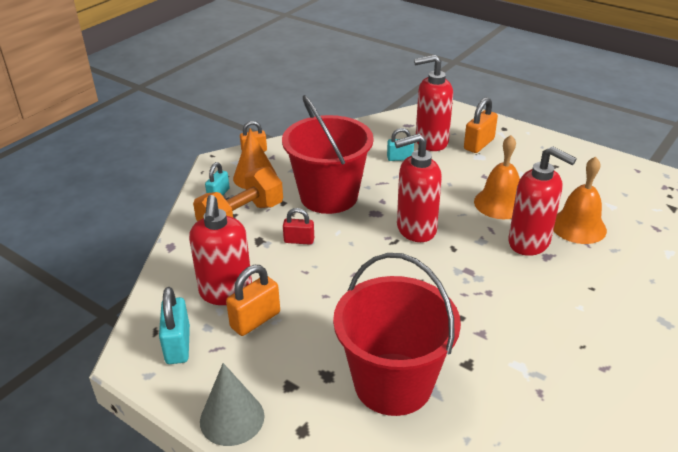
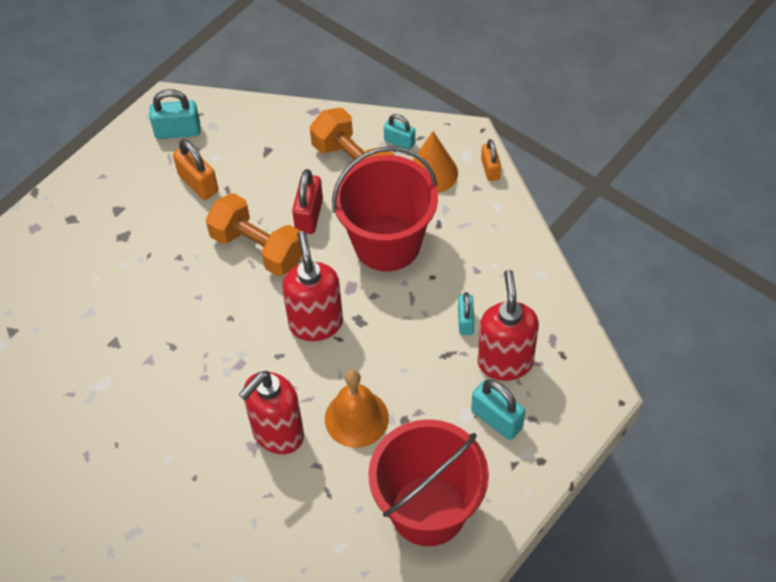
camera: 95 degrees right, 20 degrees up
(226, 293) = (238, 159): red soap dispenser -> none
(232, 418) = (93, 173): grey cone -> none
(299, 240) = (309, 215): red padlock -> red padlock, size x1.52
(338, 269) = (258, 248): none -> orange dumbbell
(393, 383) = (103, 283): red bucket -> red bucket (428, 510)
(479, 144) = (496, 419): orange padlock -> turquoise padlock
(578, 226) = (301, 494): orange bell -> none

